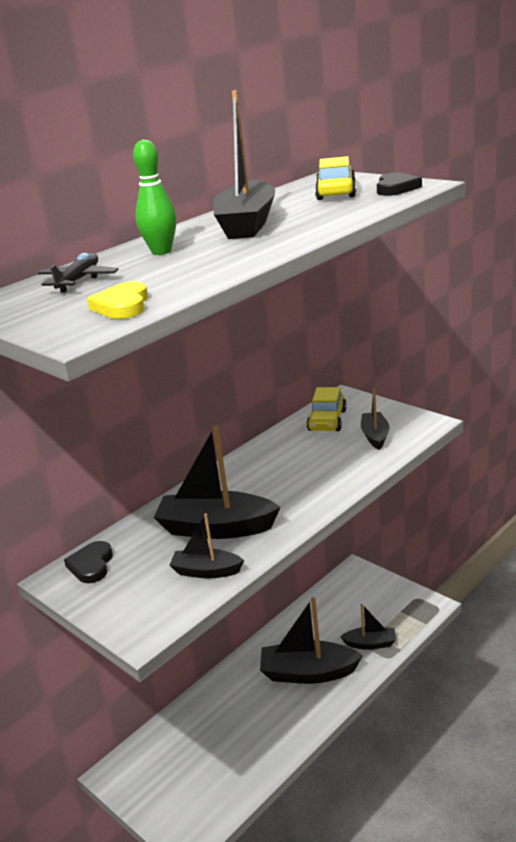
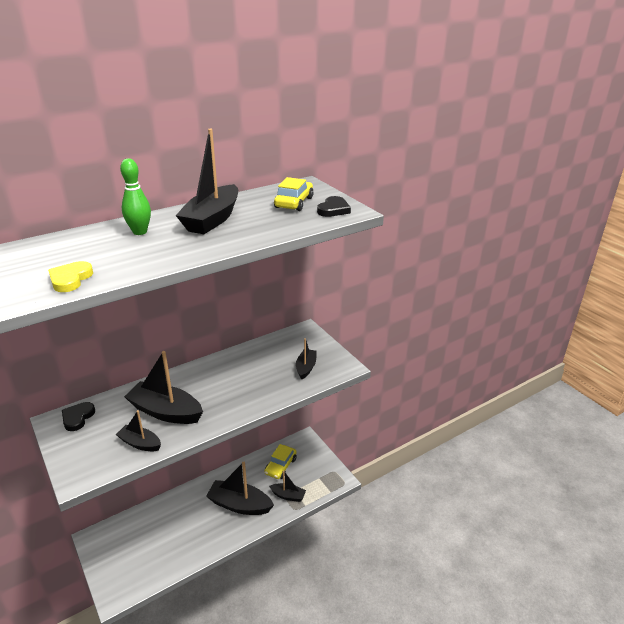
camera: 10 degrees right, 5 degrees up
(79, 280) = (70, 245): black plane -> none
(327, 420) = (284, 346): yellow car -> yellow car (280, 466)

